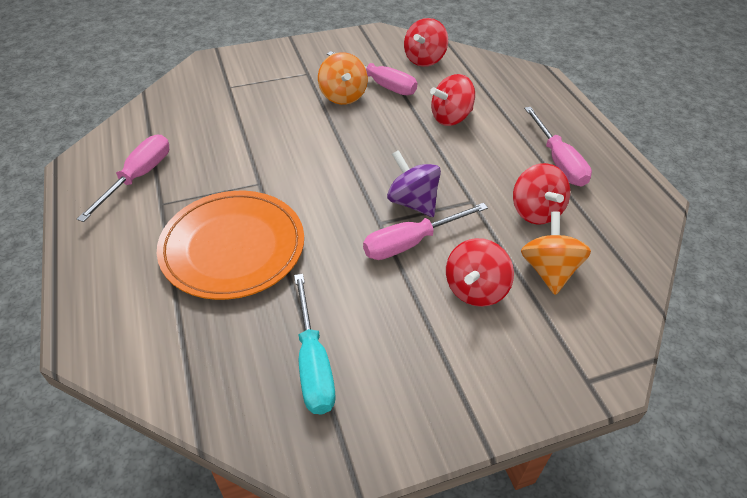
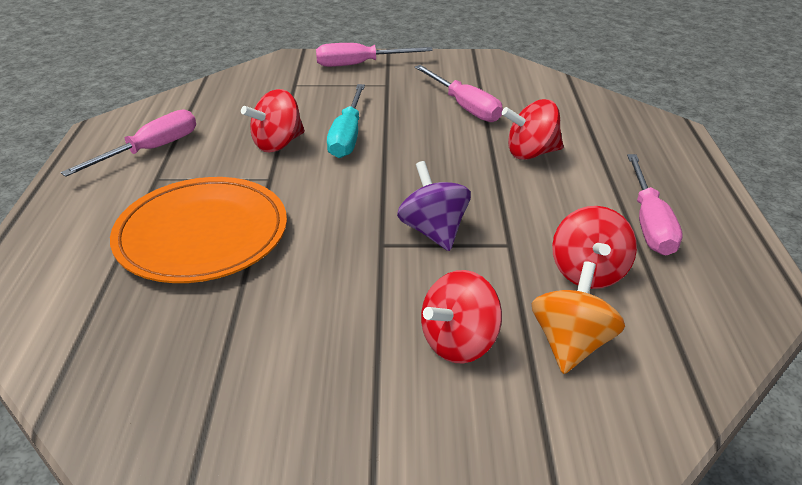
camera: 20 degrees right, 10 degrees down
(313, 363) = (214, 374): turquoise screwdriver -> turquoise screwdriver (347, 136)
(343, 96) = (413, 112): orange spinning top -> none
(411, 242) = (407, 273): pink screwdriver -> pink screwdriver (359, 64)
(424, 59) = (531, 91): red spinning top -> red spinning top (277, 144)

